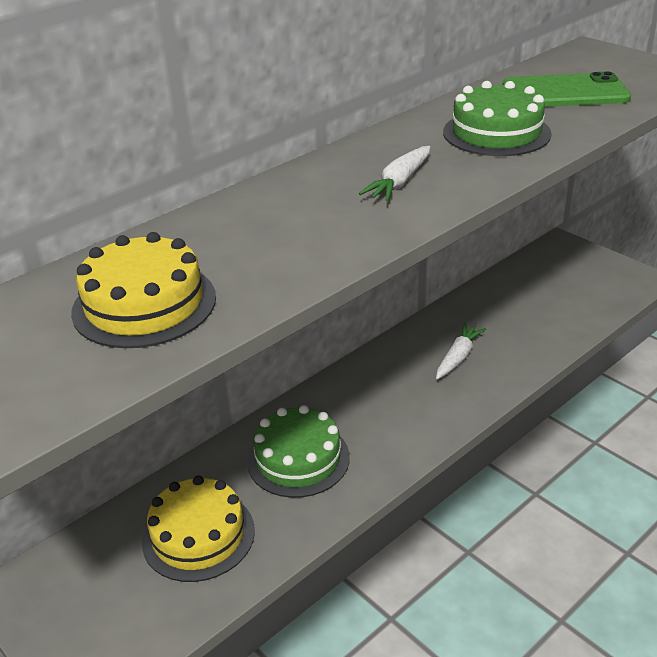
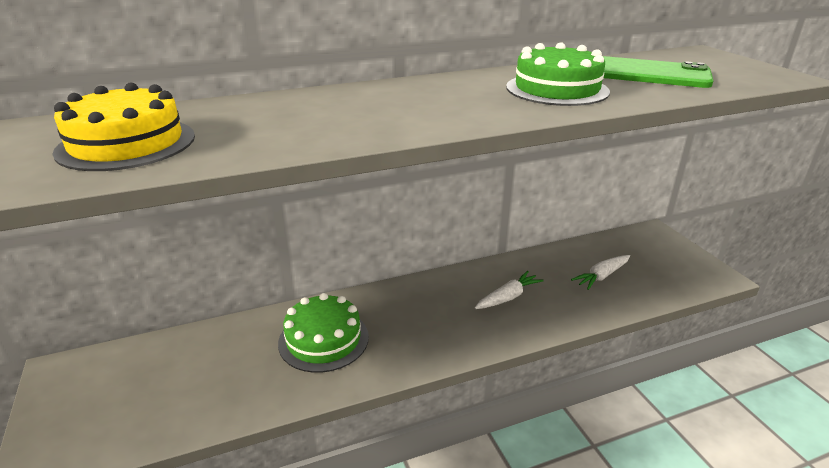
camera: 20 degrees right, 5 degrees down
(198, 535) = (206, 375): yellow cake -> none
(399, 183) = (432, 106): white carrot -> white carrot (601, 276)

